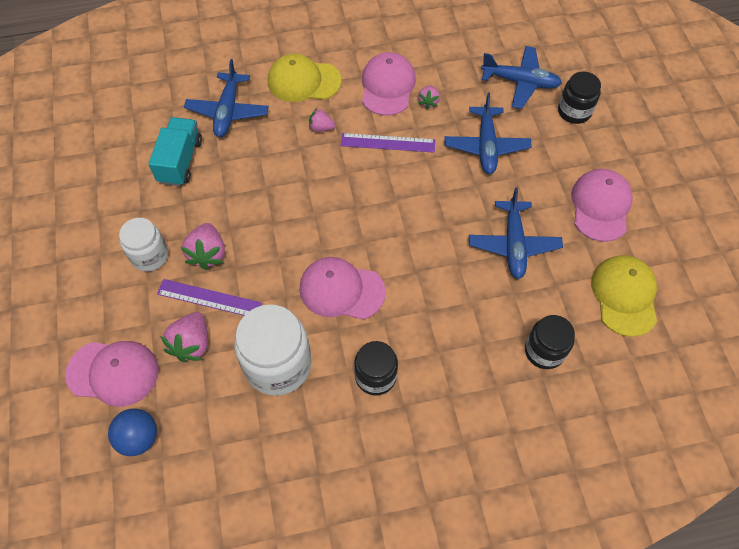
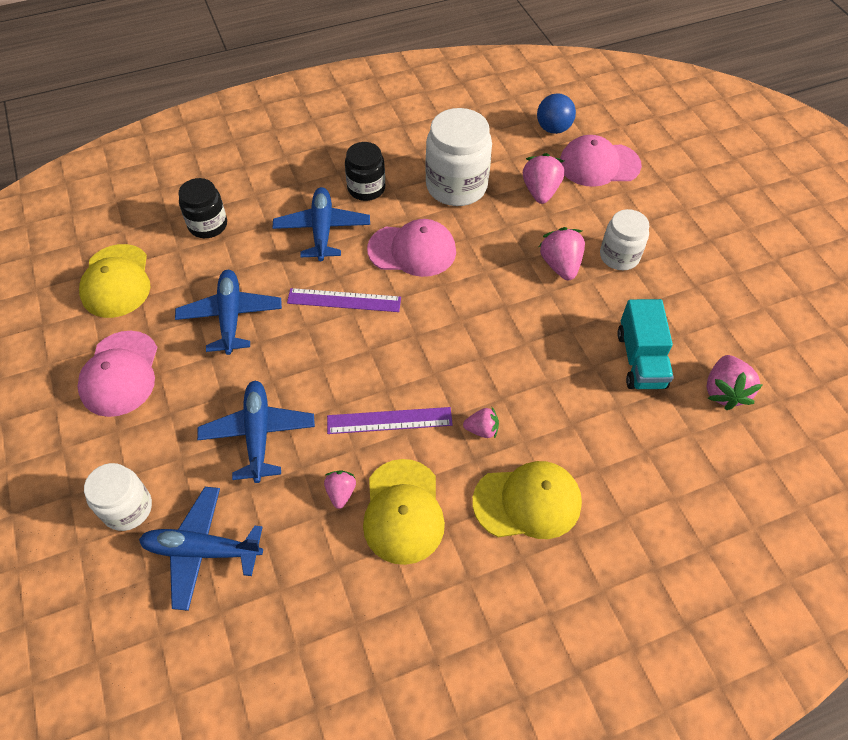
camera: 170 degrees right, 5 degrees down
(131, 130) = (724, 391): none -> pink strawberry
(209, 298) = (540, 227): purple ruler -> purple ruler (344, 300)
(228, 111) = (614, 436): blue plane -> blue plane (322, 230)
(387, 86) = (403, 511): pink cap -> yellow cap
(574, 111) = (127, 508): black jar -> white jar

